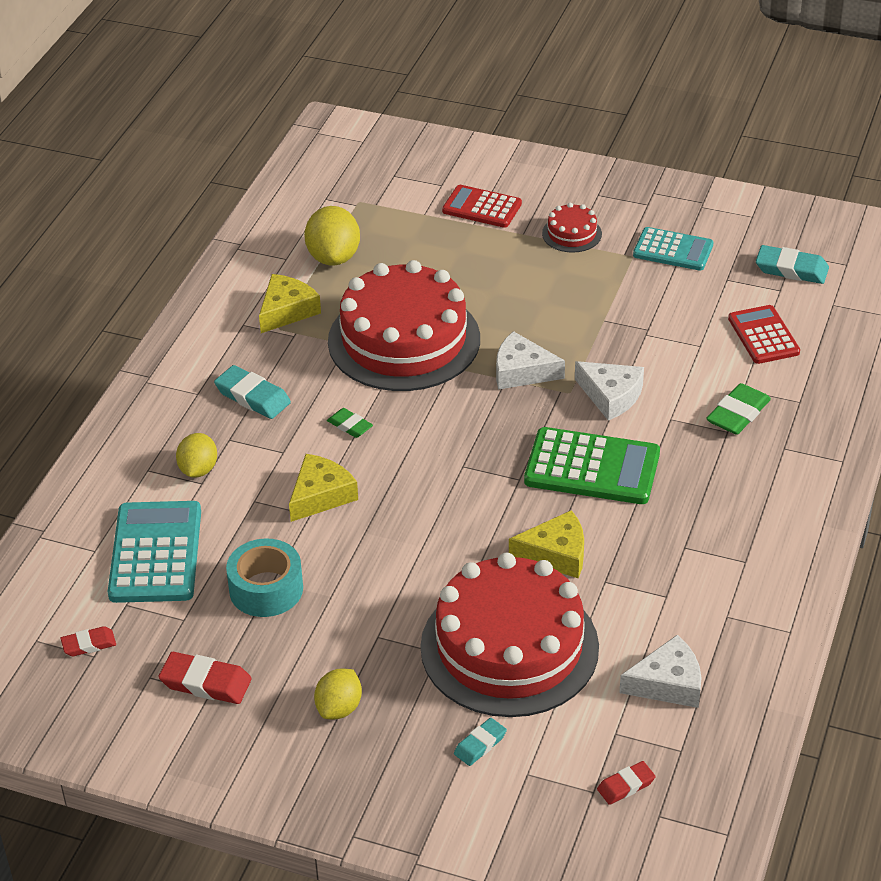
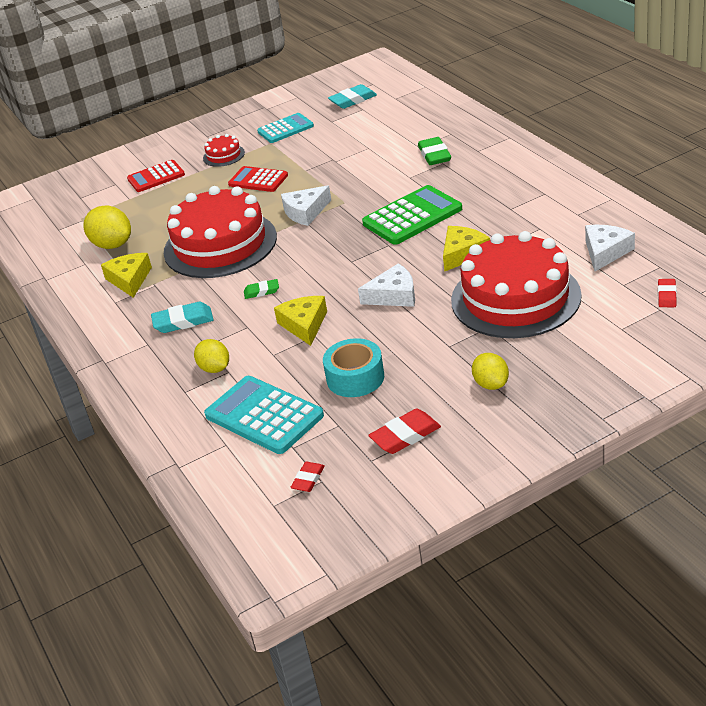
camera: 45 degrees left, 5 degrees down
(480, 744) = (580, 338): turquoise eraser -> none
(611, 396) = (366, 189): white cheese -> white cheese (394, 295)
(763, 335) = (388, 126): red calculator -> red calculator (258, 180)

